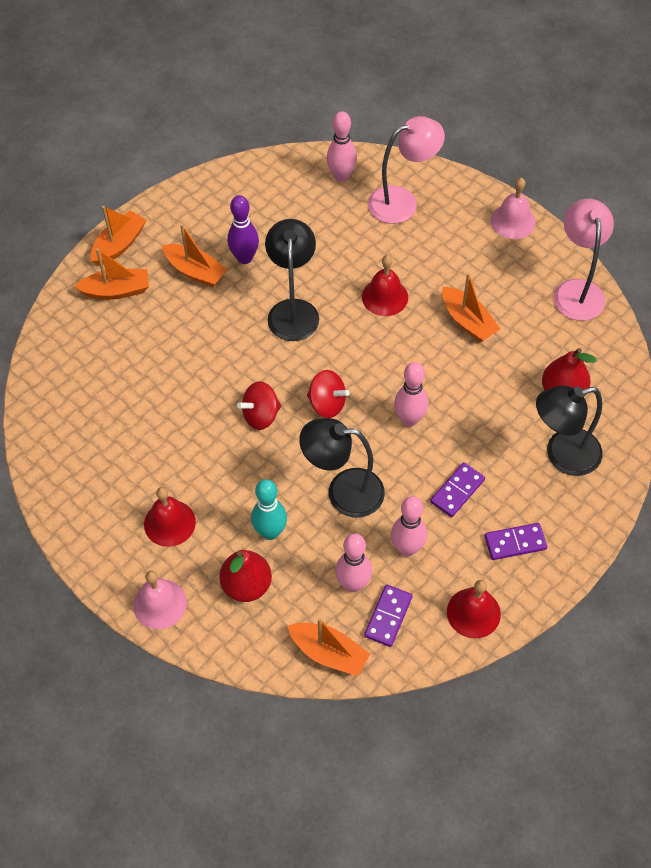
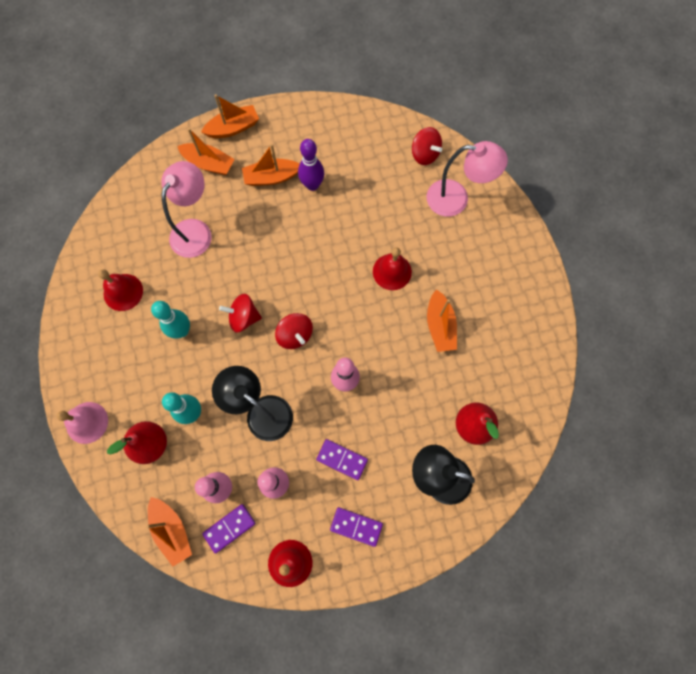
camera: 30 degrees right, 15 degrees up
(169, 523) = (131, 365): red bell -> red bell (123, 292)
(195, 271) = (271, 177): orange boat -> orange boat turned 105 degrees clockwise
(202, 462) = (182, 331): none -> turquoise bowling pin
(293, 310) = (319, 246): black lamp -> none
(341, 176) = (424, 154): pink bowling pin -> red spinning top
(457, 491) = (342, 459): purple domino -> purple domino turned 45 degrees clockwise
(513, 221) = (530, 260): pink bell -> none
(577, 290) = (540, 346): pink lamp -> pink lamp (195, 230)

